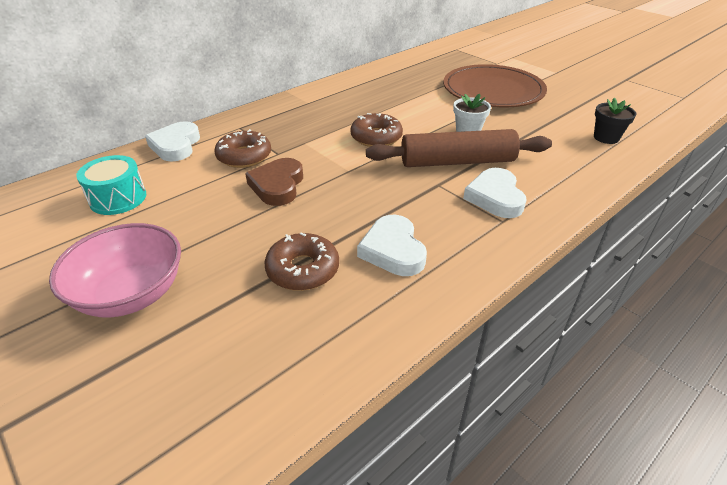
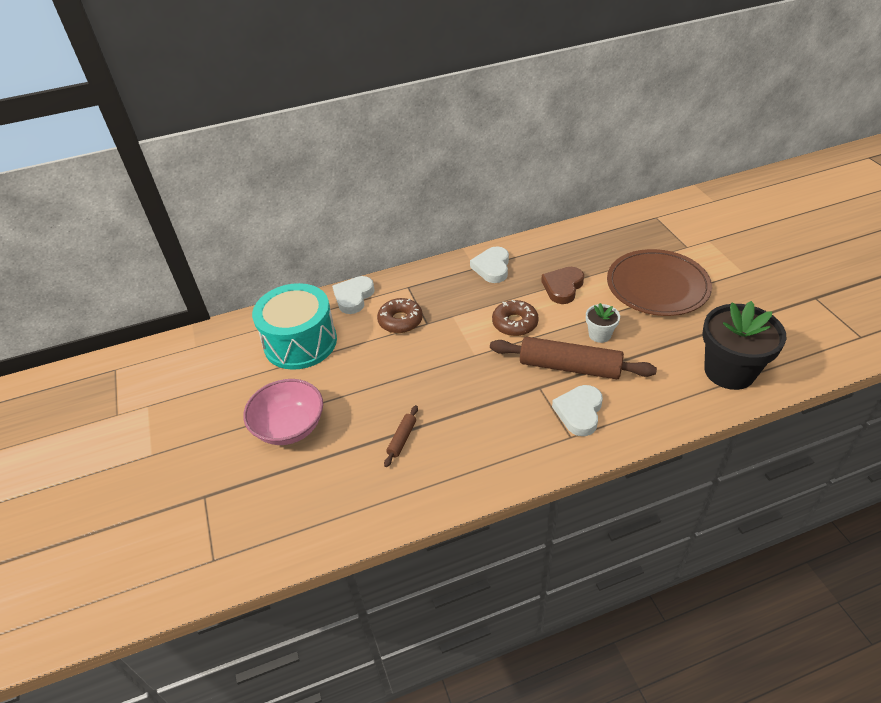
camera: 25 degrees right, 5 degrees up
(118, 198) = (300, 342): turquoise drum -> turquoise drum, size x1.83
(277, 185) = (414, 357): brown heart -> brown heart (562, 287)
(303, 269) = (402, 439): brown donut -> brown rolling pin
(393, 250) = (471, 440): white heart -> white heart (492, 267)
(606, 137) = (729, 371): black flower pot -> black flower pot, size x2.06

